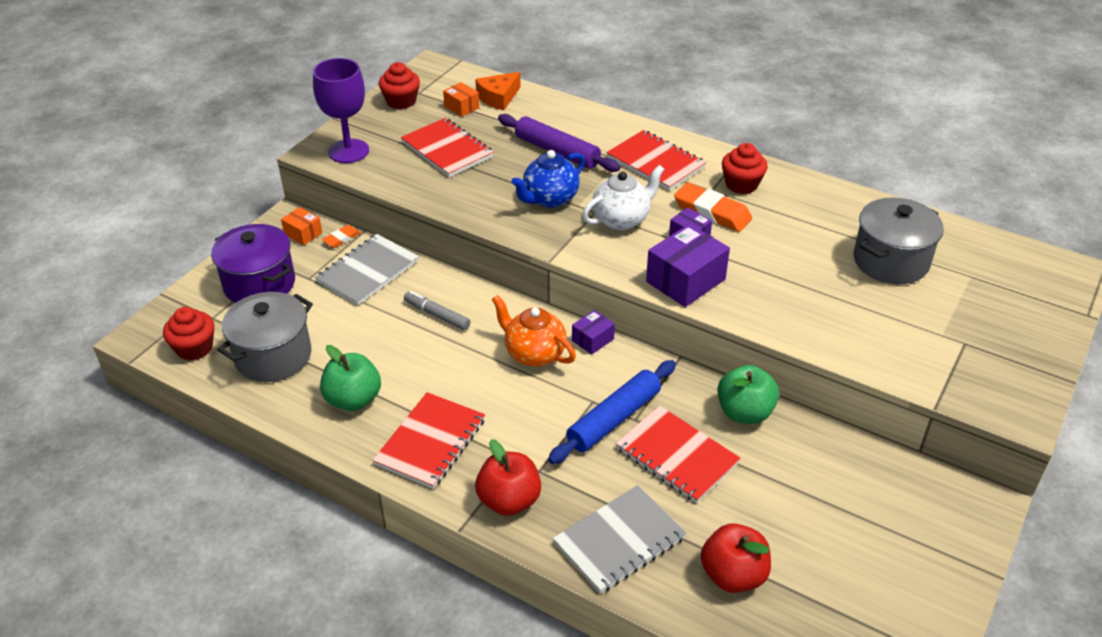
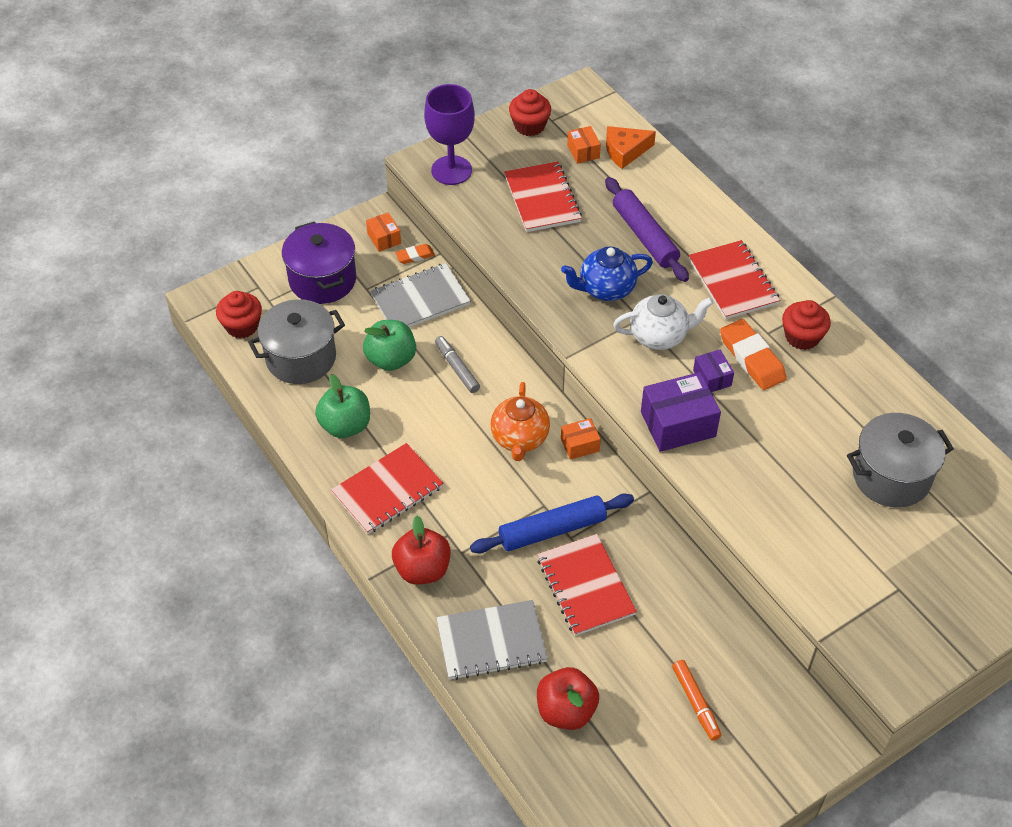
camera: 25 degrees right, 10 degrees up
(534, 353) = (520, 439): orange teapot -> orange teapot turned 150 degrees counterclockwise
(592, 340) = (580, 445): purple box -> orange box
(744, 412) = (671, 570): green apple -> green apple (391, 359)
(845, 517) = (695, 702): none -> orange marker

